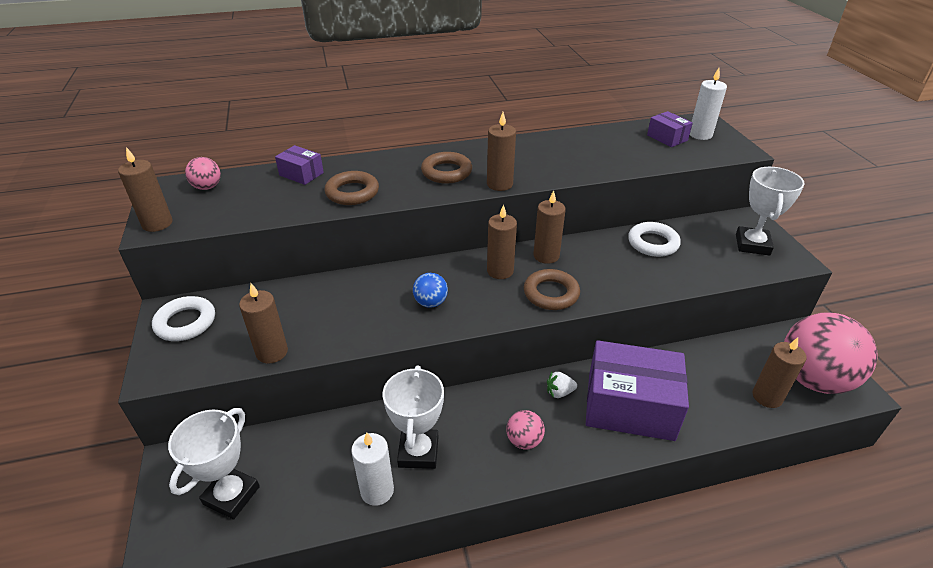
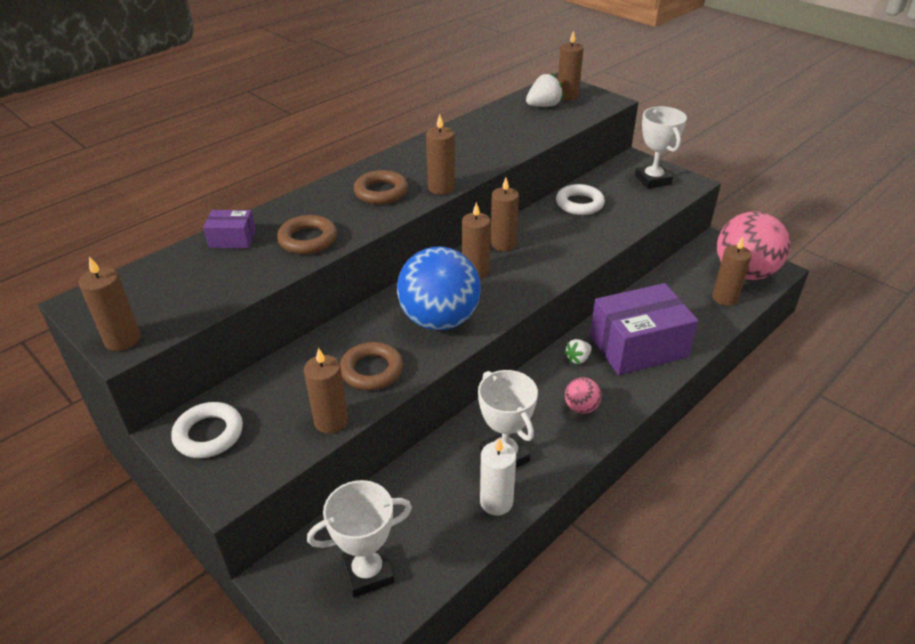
camera: 30 degrees left, 0 degrees up
(207, 187) = (137, 285): pink ball -> none
(231, 495) = (368, 572): white trophy -> white trophy turned 75 degrees clockwise
(431, 302) = (439, 320): blue ball -> blue ball, size x2.28
(551, 293) = (534, 274): brown ring -> brown ring (372, 370)
(667, 138) = (543, 106): purple box -> white strawberry
(700, 135) = (567, 96): white candle -> brown candle

